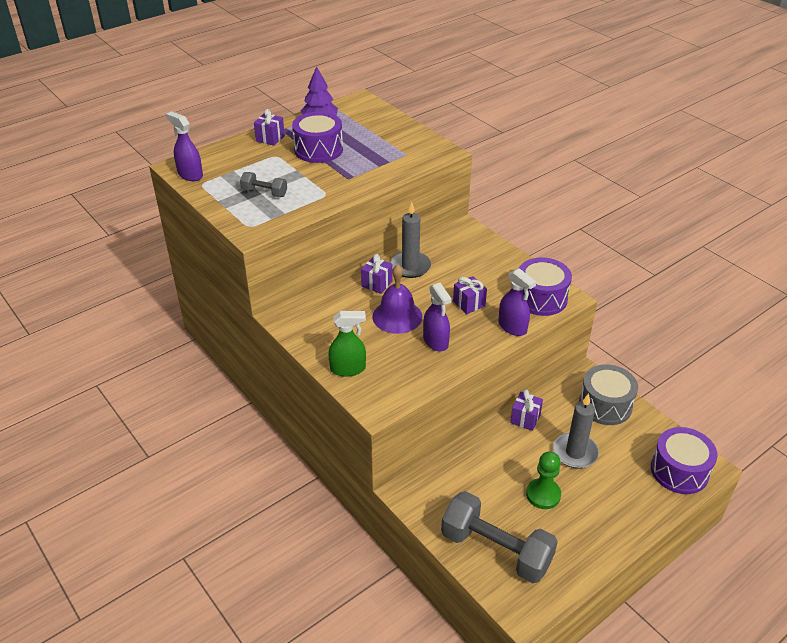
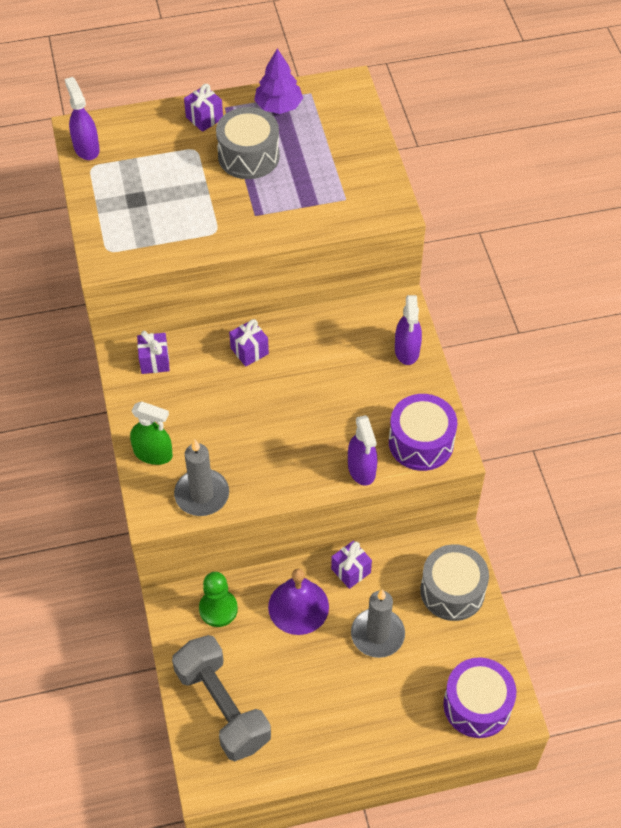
camera: 25 degrees right, 15 degrees up
(264, 193) = (151, 205): grey dumbbell -> none
(318, 150) = (248, 156): purple drum -> grey drum
(397, 316) = (245, 405): purple bell -> purple bell (298, 606)
(410, 266) = (301, 340): grey candle -> grey candle (202, 494)
(435, 341) = (265, 455): purple spray bottle -> purple spray bottle (407, 350)
(469, 304) = (334, 418): purple gift -> purple gift (154, 361)
(543, 495) = (310, 668): green pawn -> green pawn (218, 609)

